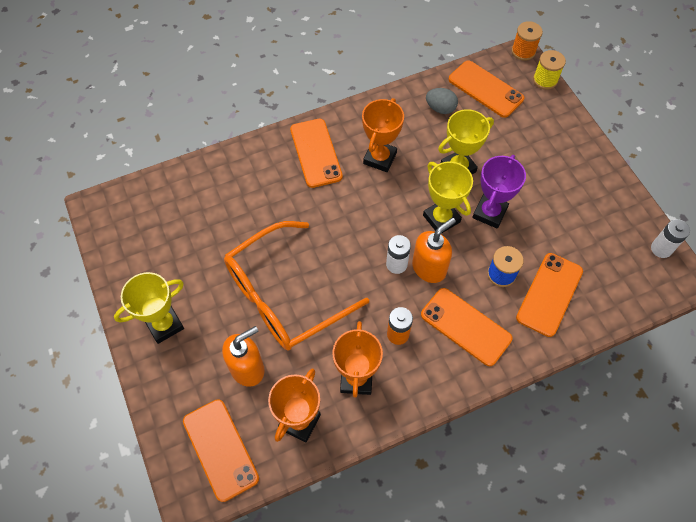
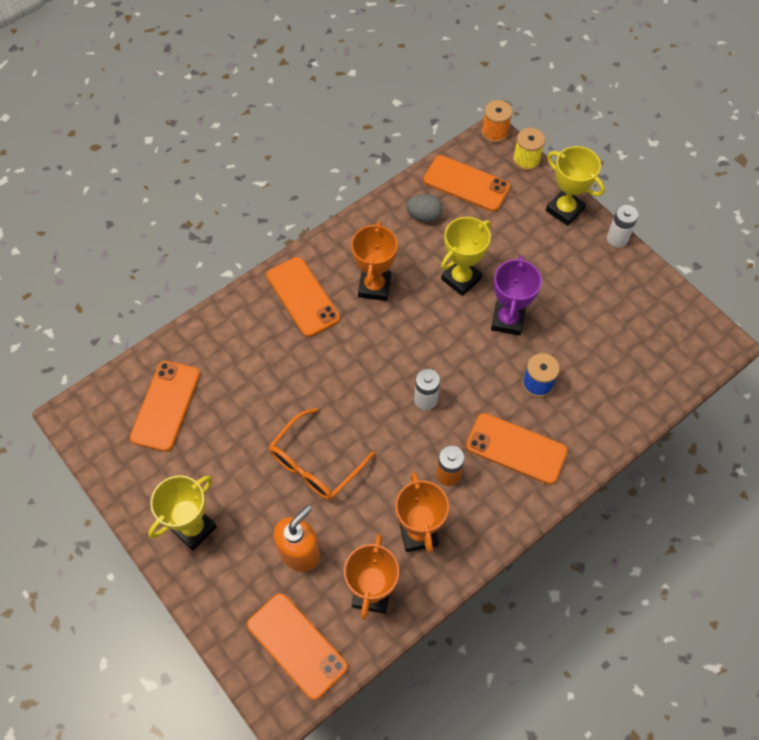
camera: 15 degrees left, 0 degrees up
(283, 296) = (315, 464): orange glasses -> orange glasses, size x0.64
(429, 268) = (461, 395): orange soap dispenser -> none
(441, 219) = (459, 338): yellow trophy -> yellow trophy (564, 210)
(549, 294) = (592, 393): orange phone -> orange phone (166, 406)
(661, 249) = (691, 317): white battery -> white battery (617, 239)

